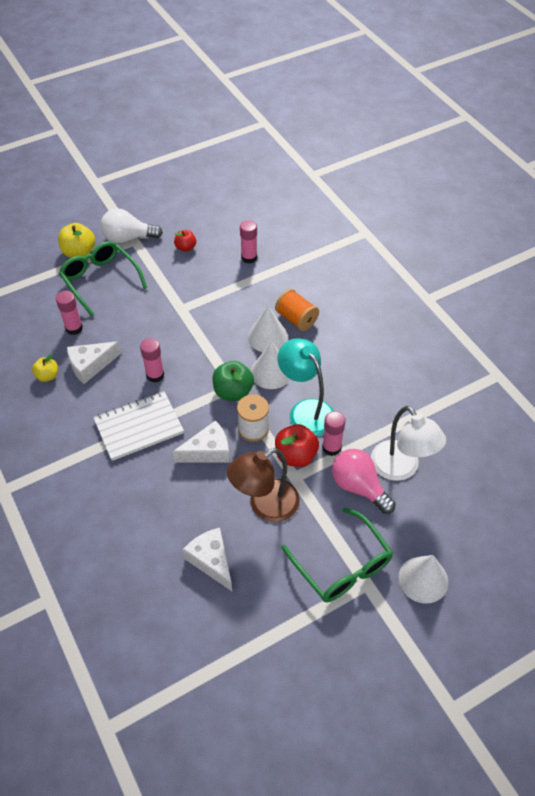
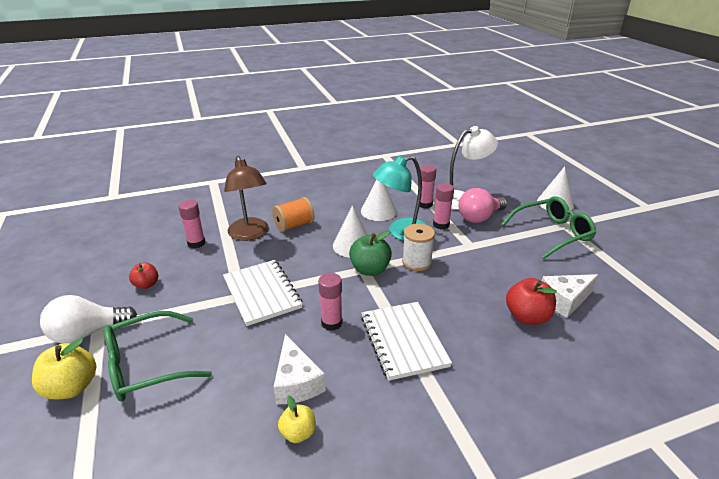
camera: 80 degrees left, 20 degrees down
(74, 328) = (220, 398): pink glue stick -> pink glue stick (425, 204)
(128, 238) = (87, 333): white light bulb -> white light bulb turned 60 degrees clockwise
(186, 321) = (262, 293): none -> white notebook
(208, 451) = (441, 292): white cheese -> none
(265, 506) = (501, 264): brown lamp -> brown lamp (250, 234)
(267, 337) = (308, 243): white cone -> white cone (378, 211)
(295, 456) = (448, 242): red apple -> red apple (527, 317)

